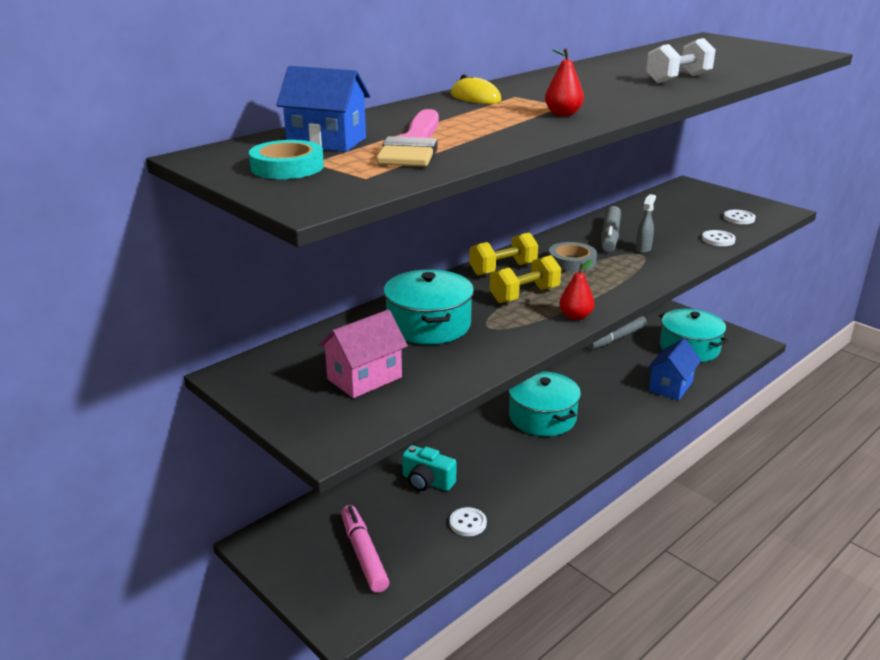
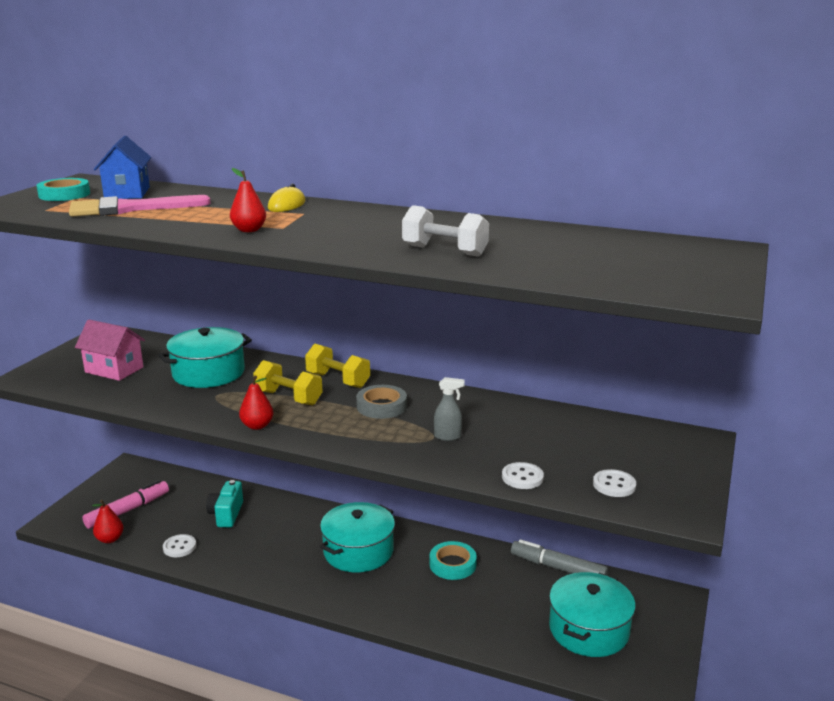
camera: 65 degrees right, 5 degrees down
(416, 575) = (110, 539): none -> red pear
(587, 378) = (452, 564): none -> turquoise tape
(610, 236) = (467, 415): grey marker -> none
(670, 386) = (481, 627): blue house -> none

